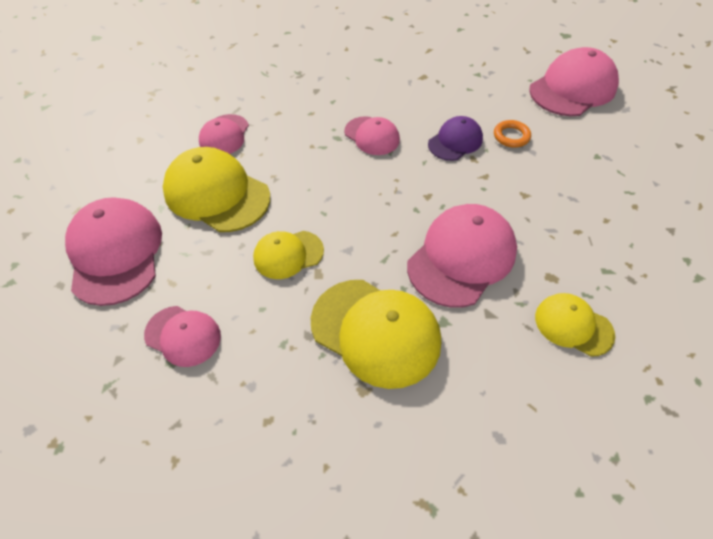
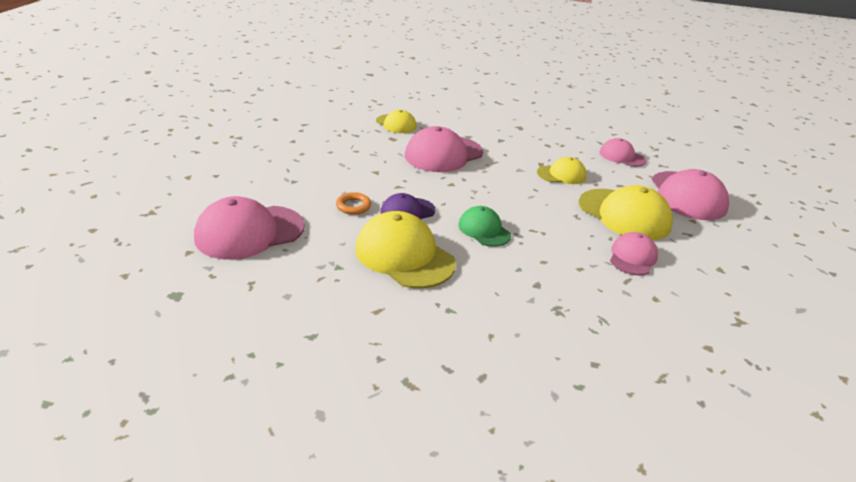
camera: 170 degrees left, 20 degrees down
(372, 136) = (484, 230): pink cap -> green cap
(375, 332) = (508, 140): yellow cap -> yellow cap (404, 255)

